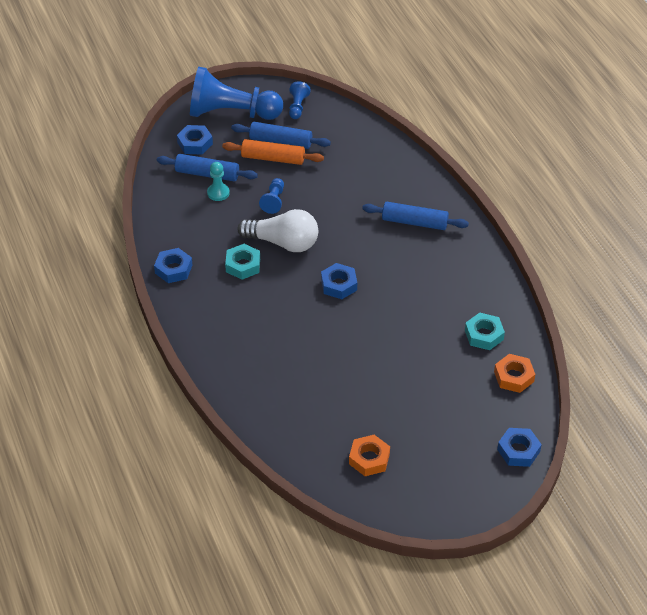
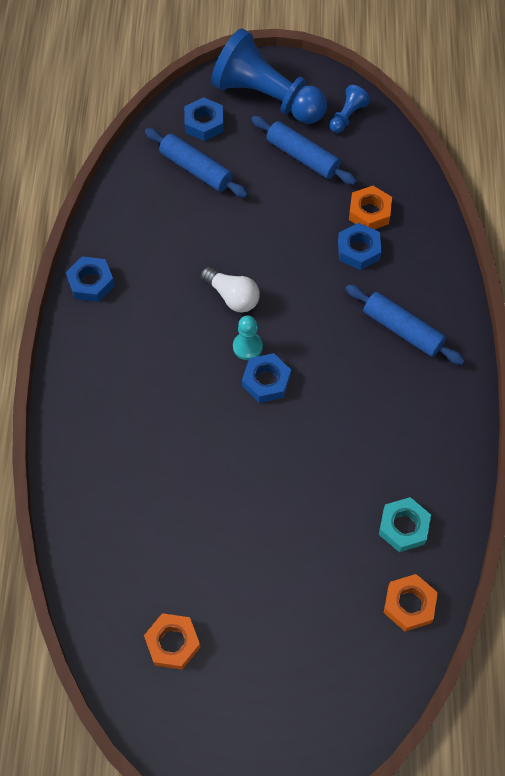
camera: 25 degrees right, 15 degrees up
(218, 193) = (194, 199): turquoise pawn -> turquoise pawn (247, 347)
(243, 265) = (170, 309): turquoise nut -> none
(273, 158) = (281, 176): orange rolling pin -> none
(274, 201) = (252, 235): blue pawn -> none
(283, 243) = (232, 297): white light bulb -> white light bulb, size x0.66
(349, 160) = (369, 212): none -> orange nut
(518, 450) = (358, 716): blue nut -> blue nut (358, 250)

